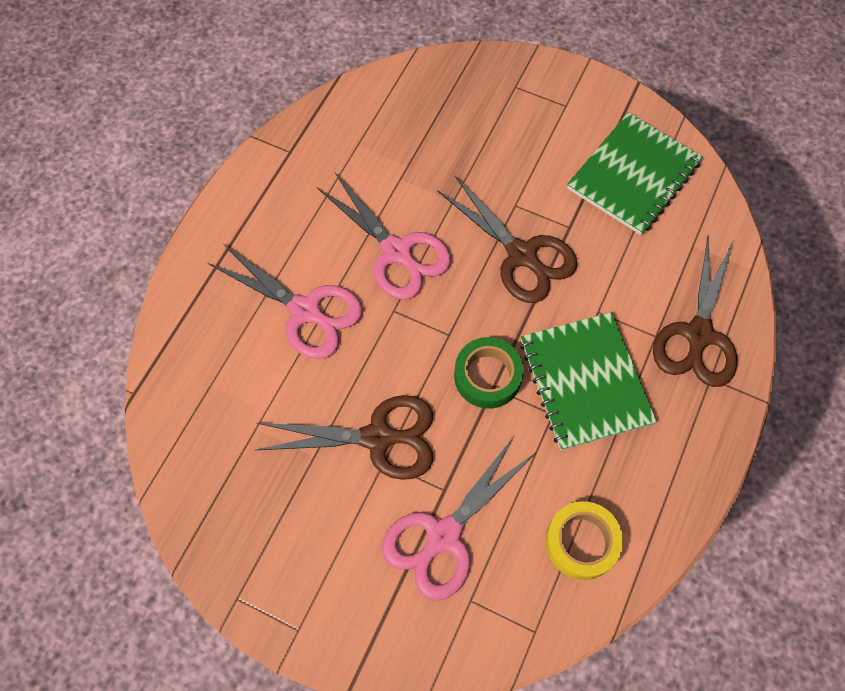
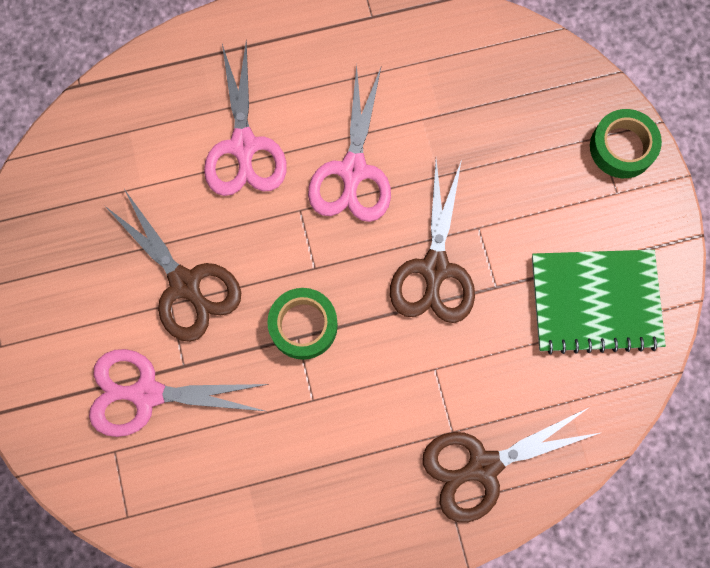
camera: 50 degrees right, 10 degrees up
(536, 79) = (622, 147): none -> green tape
(581, 542) = (223, 501): yellow tape -> none
(585, 382) = (362, 405): green notebook -> none

